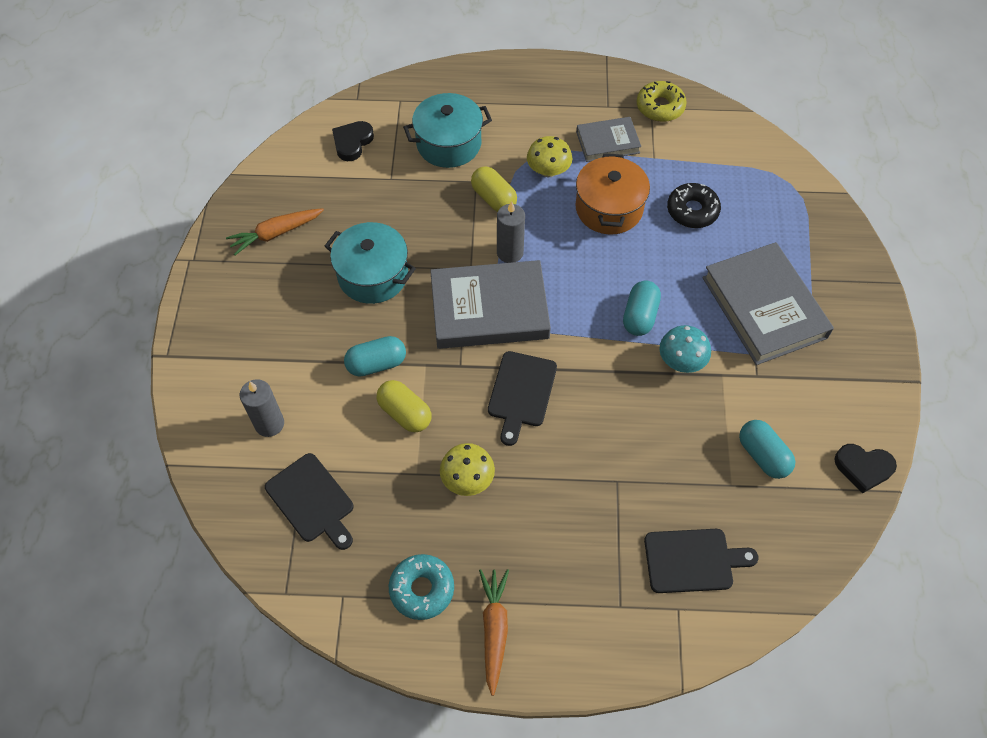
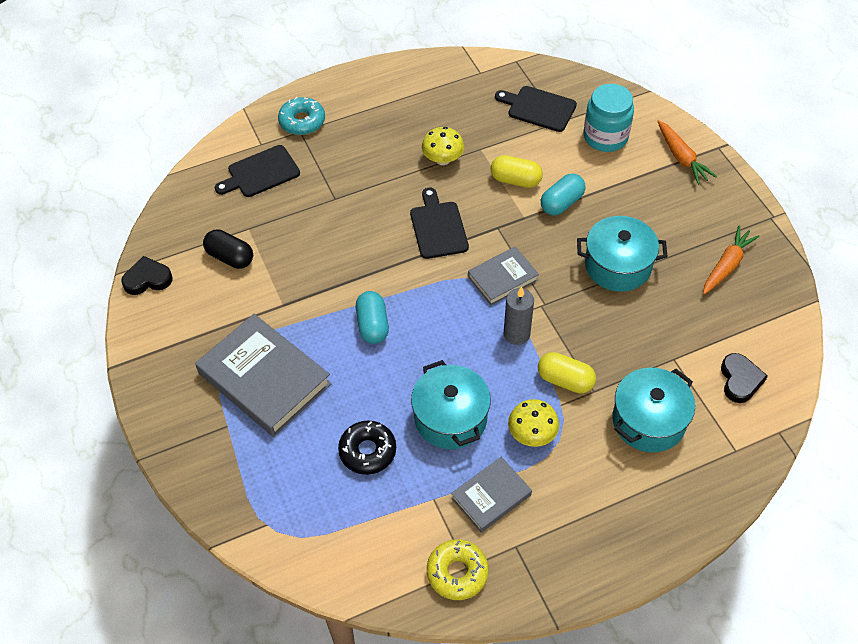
camera: 155 degrees right, 5 degrees down
(269, 424) = (605, 137): grey candle -> turquoise jar
(422, 589) = (433, 93): turquoise donut -> turquoise donut (302, 121)
(489, 309) = (502, 278): grey book -> grey book, size x0.56
(494, 629) = (375, 91): orange carrot -> orange carrot (681, 157)
(609, 208) = (450, 418): orange pot -> turquoise pot
(681, 361) = (321, 302): turquoise mushroom -> none
(762, 455) = (230, 257): turquoise capsule -> black capsule

